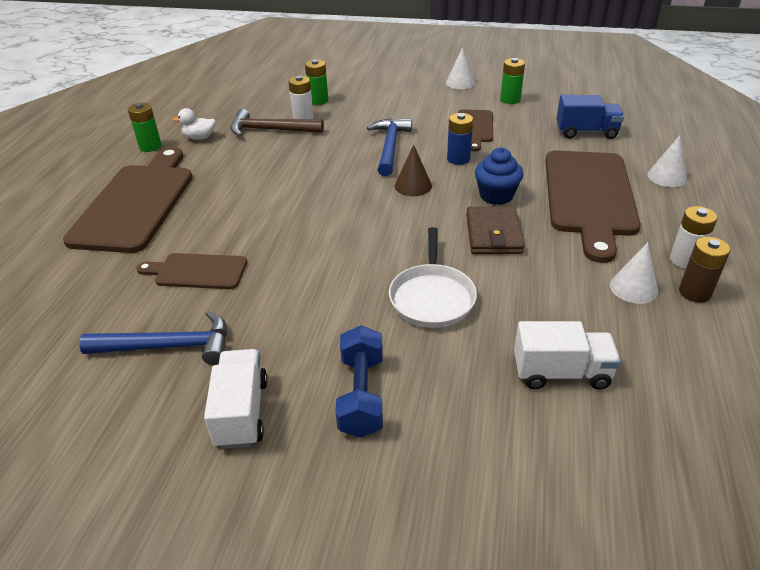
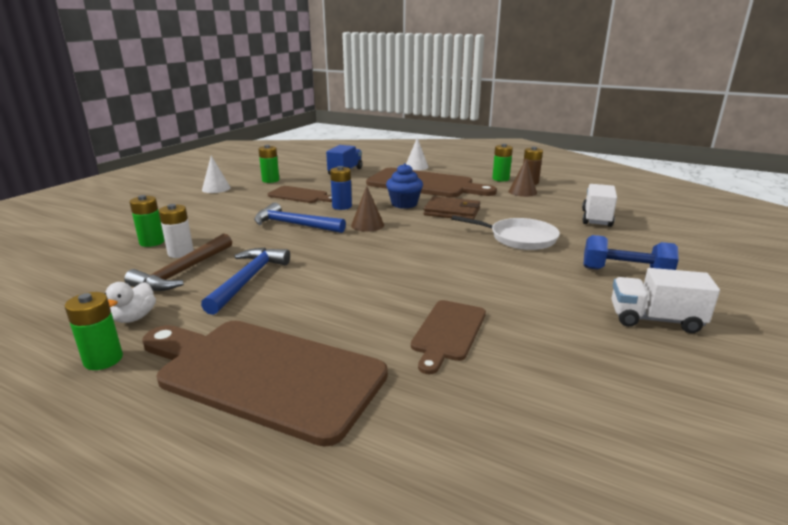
camera: 75 degrees left, 15 degrees down
(168, 346) = (572, 354): blue hammer -> blue hammer (248, 280)
(633, 288) = (522, 192): white cone -> brown cone
(684, 260) = (500, 179): white battery -> green battery

